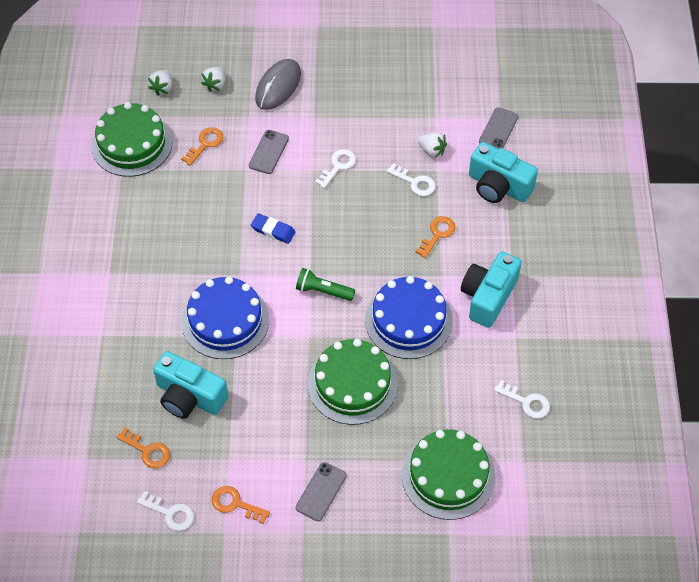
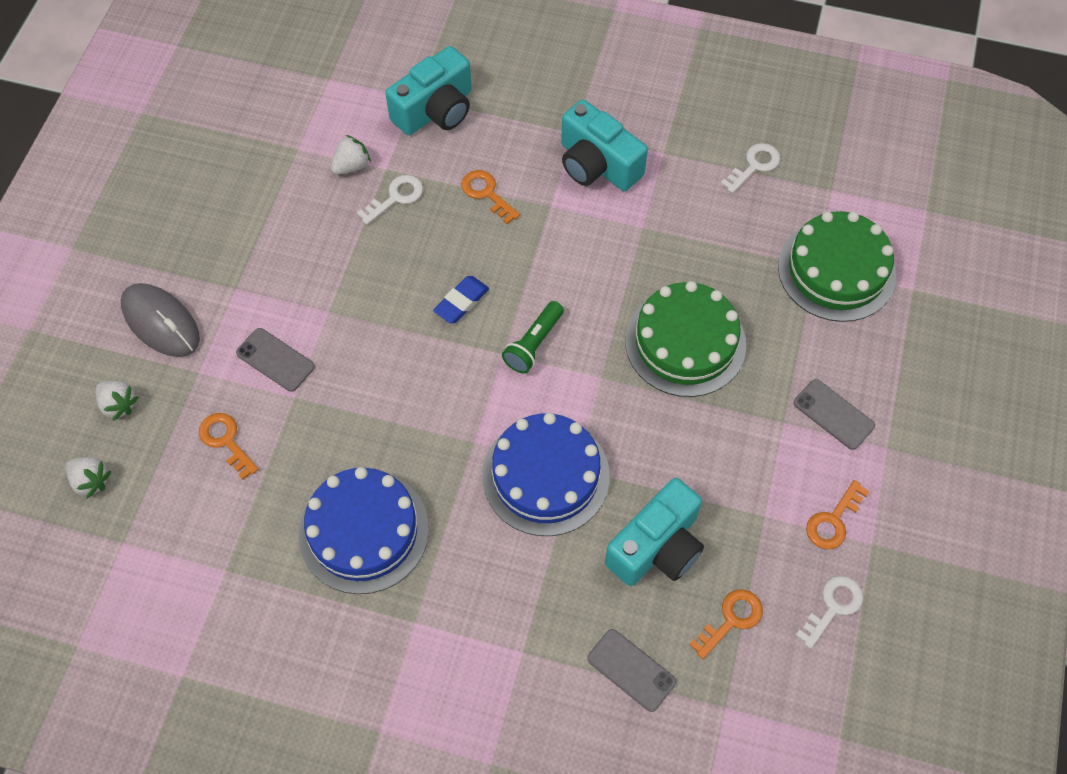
camera: 75 degrees left, 5 degrees up
(132, 144) = (182, 546): green cake -> none
(273, 230) = (414, 383): blue eraser -> blue eraser (461, 302)
(338, 166) = (334, 279): white key -> none
(408, 320) = (607, 257): blue cake -> blue cake (363, 531)
(498, 129) = (346, 86): grey phone -> grey phone (631, 670)

